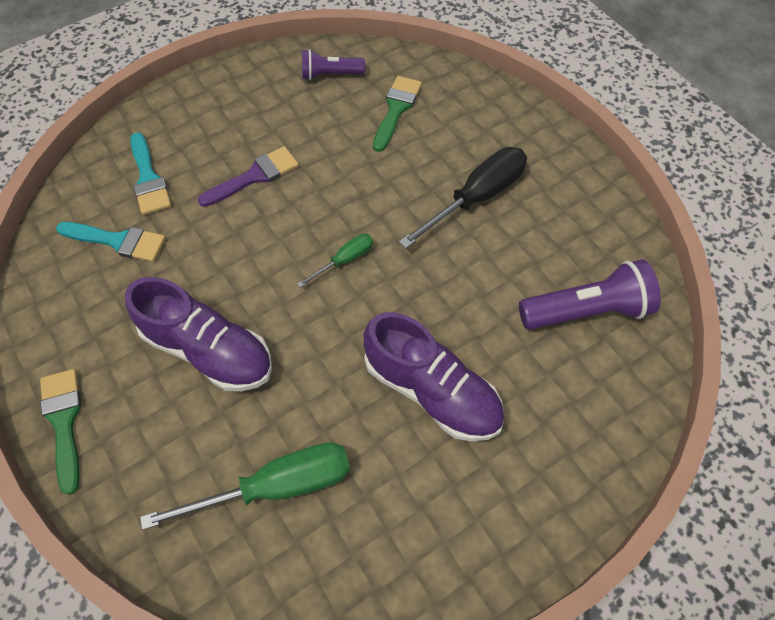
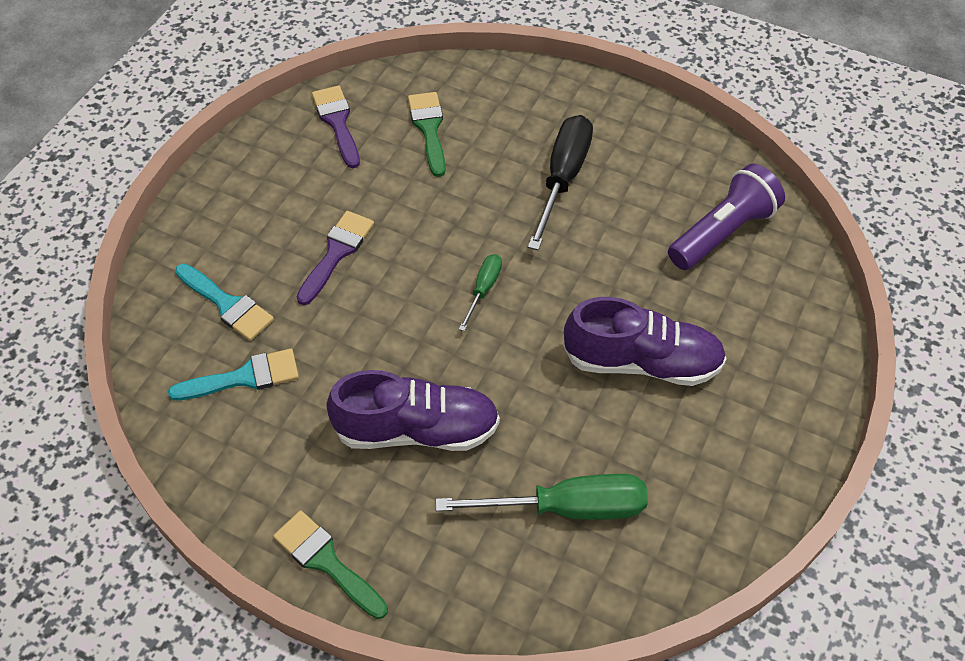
camera: 30 degrees left, 5 degrees down
(276, 486) = (567, 507): green screwdriver -> green screwdriver turned 45 degrees clockwise
(330, 75) = (337, 122): purple flashlight -> purple brush

